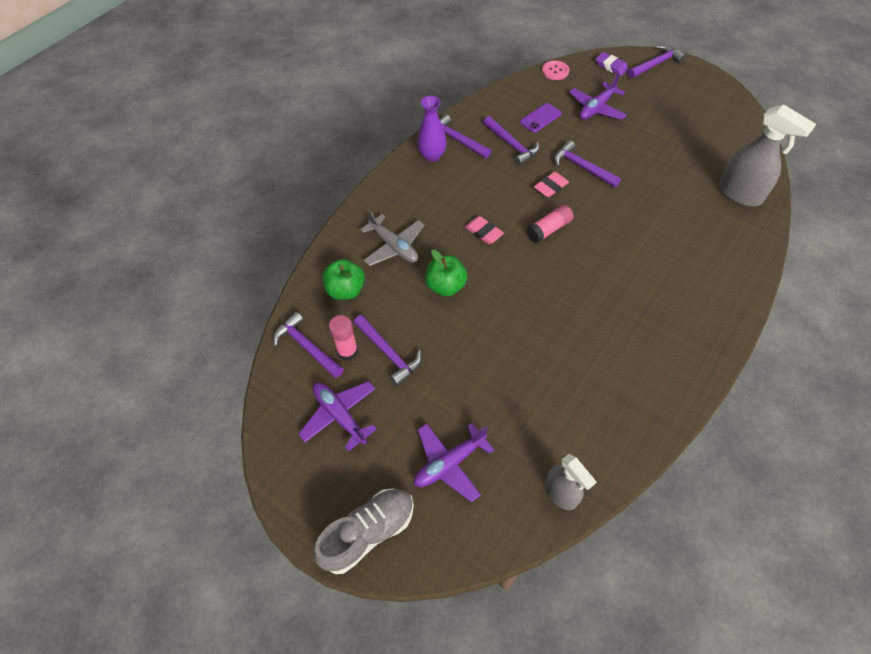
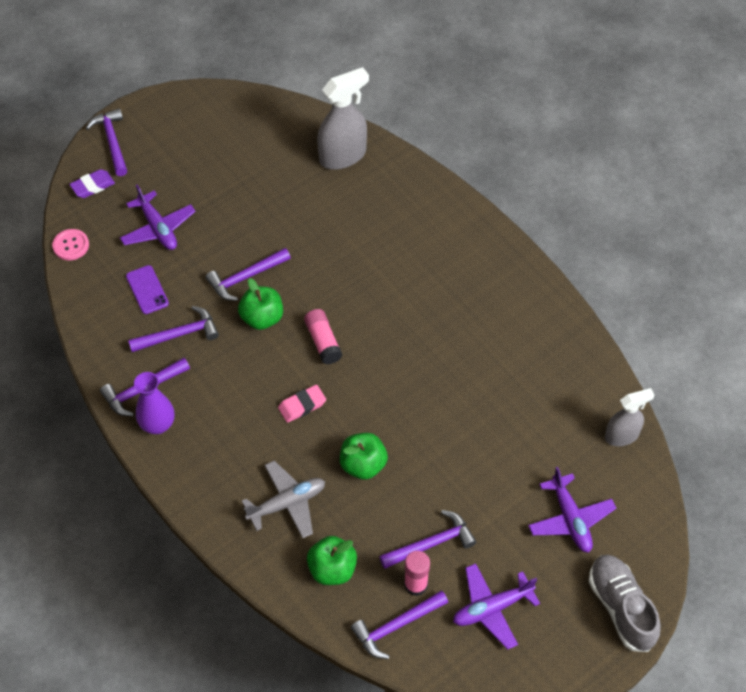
camera: 75 degrees left, 0 degrees up
(551, 187) = (262, 318): pink eraser -> green apple

